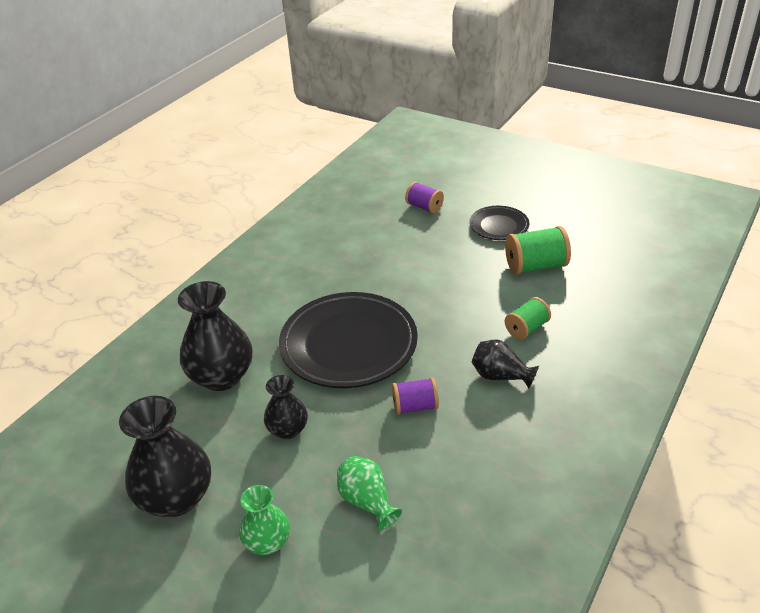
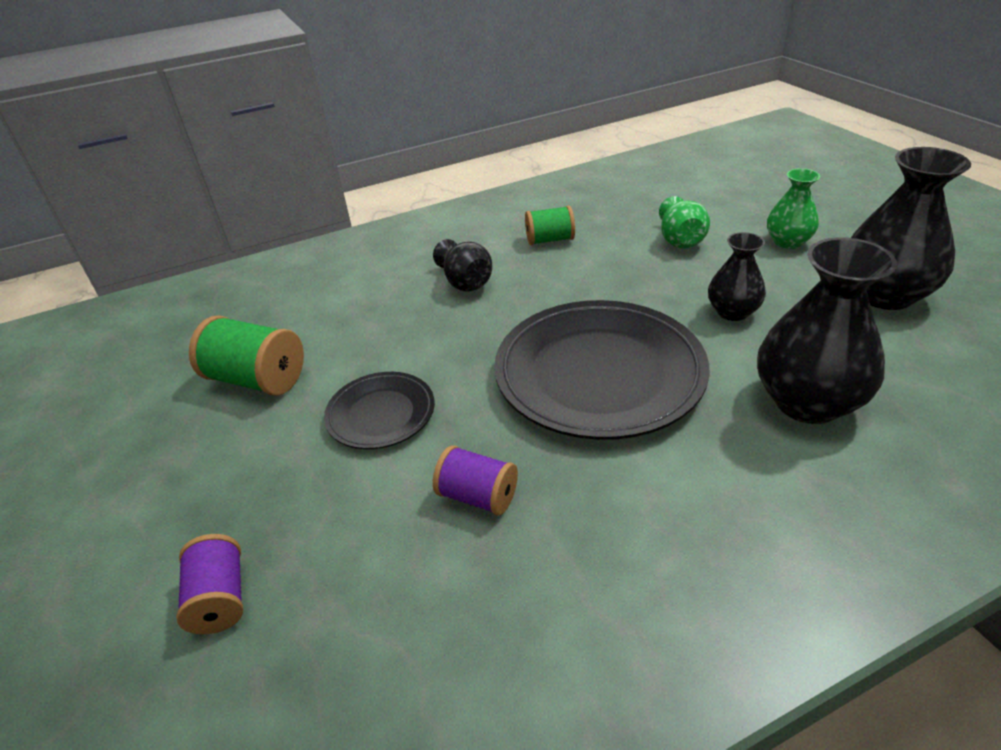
camera: 145 degrees left, 0 degrees up
(415, 406) = (576, 287): purple spool -> purple spool (478, 496)
(498, 226) = (191, 472): black plate -> black plate (381, 414)
(526, 328) = (380, 313): green spool -> green spool (550, 240)

